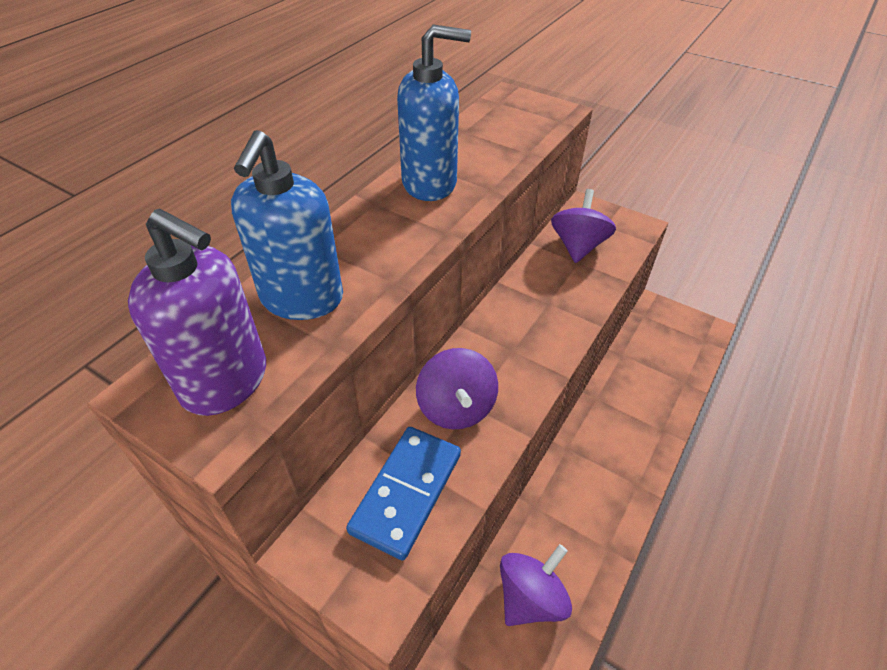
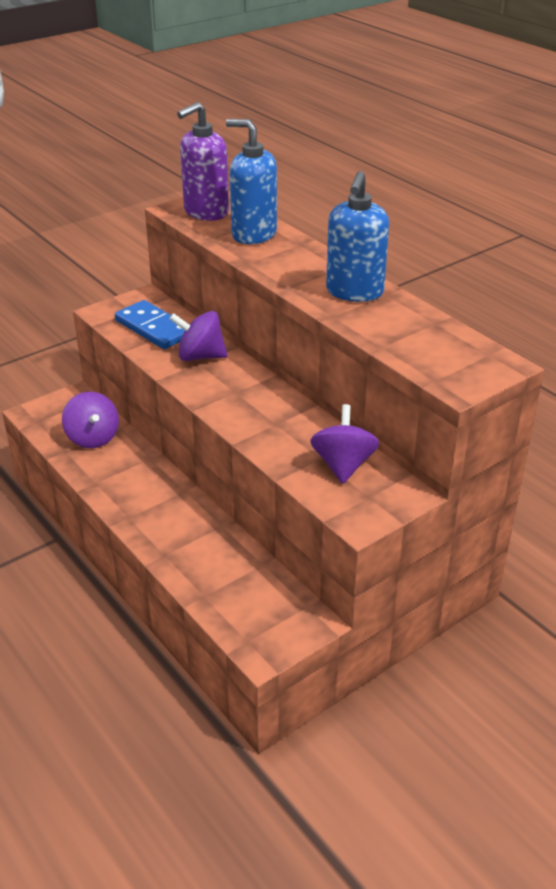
camera: 110 degrees right, 10 degrees down
(578, 246) = (343, 465): purple spinning top -> purple spinning top turned 120 degrees counterclockwise

